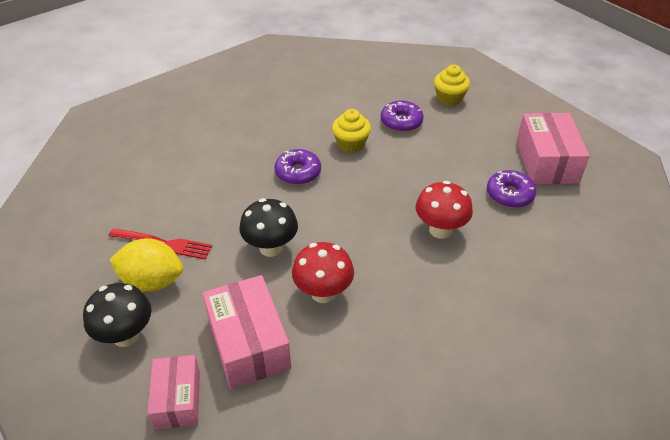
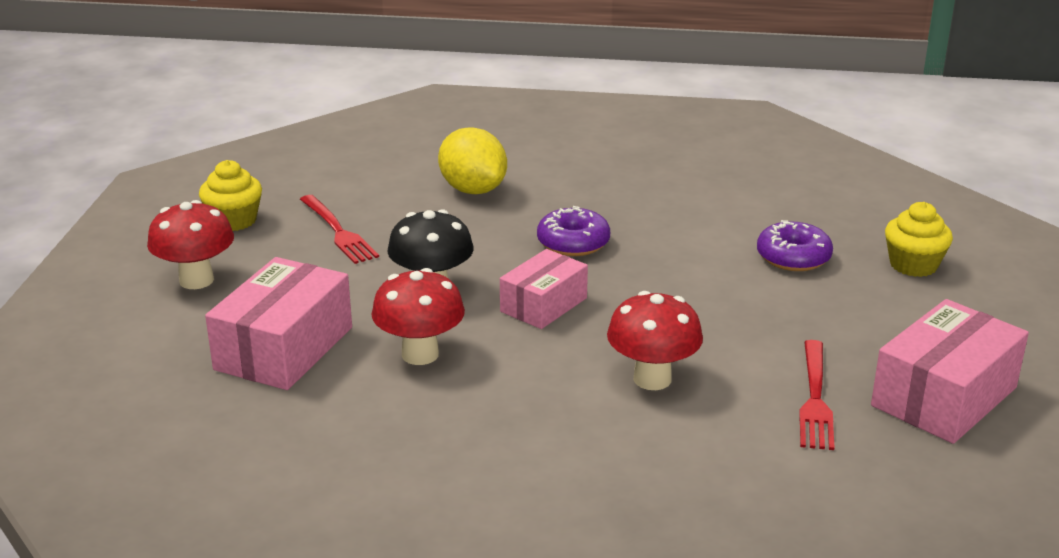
camera: 45 degrees right, 15 degrees down
(126, 336) = (196, 280): black mushroom -> red mushroom
(152, 281) = (281, 254): yellow lemon -> yellow lemon (473, 190)
(177, 399) = (161, 349): pink box -> pink box (543, 305)
(351, 144) = (685, 247): yellow cupcake -> yellow cupcake (234, 221)
(509, 195) = (815, 398): purple donut -> red fork

